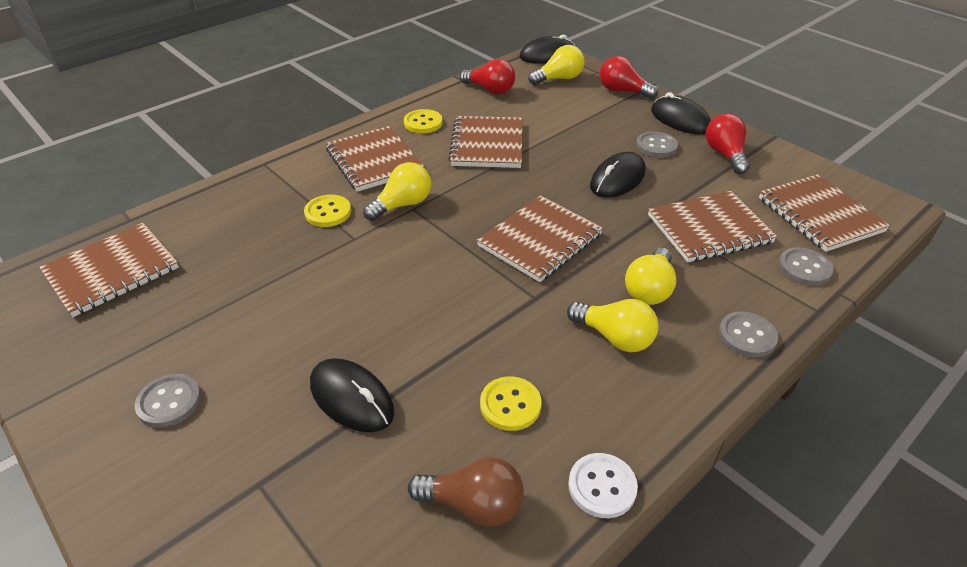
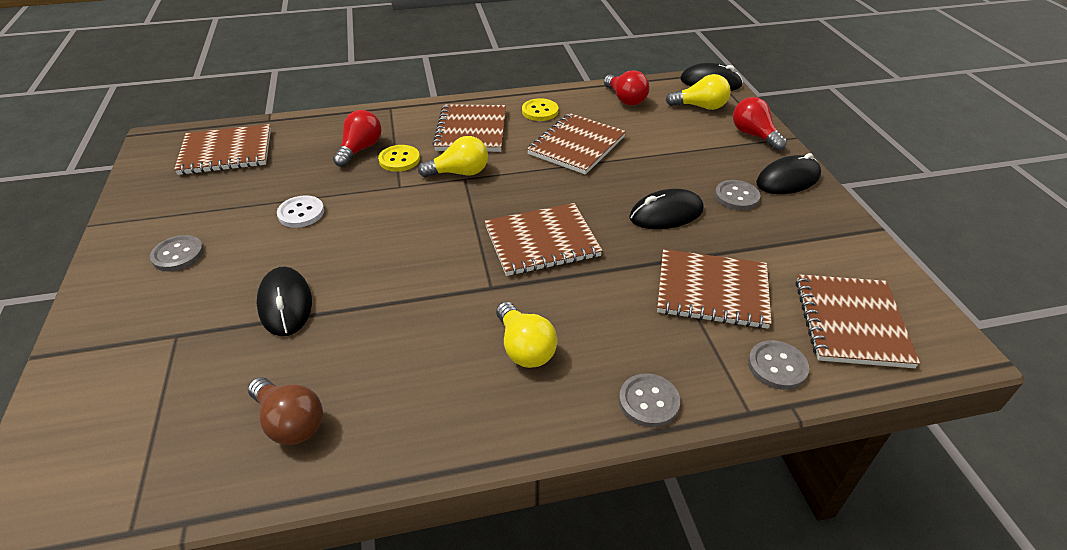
camera: 30 degrees right, 0 degrees up
(510, 405) = (388, 362): yellow button -> none
(602, 486) = (393, 461): white button -> white button (301, 213)
(649, 289) = (597, 321): yellow light bulb -> none
(680, 120) = (788, 179): black mouse -> black mouse turned 75 degrees clockwise
(725, 155) = (803, 228): red light bulb -> red light bulb (360, 149)

